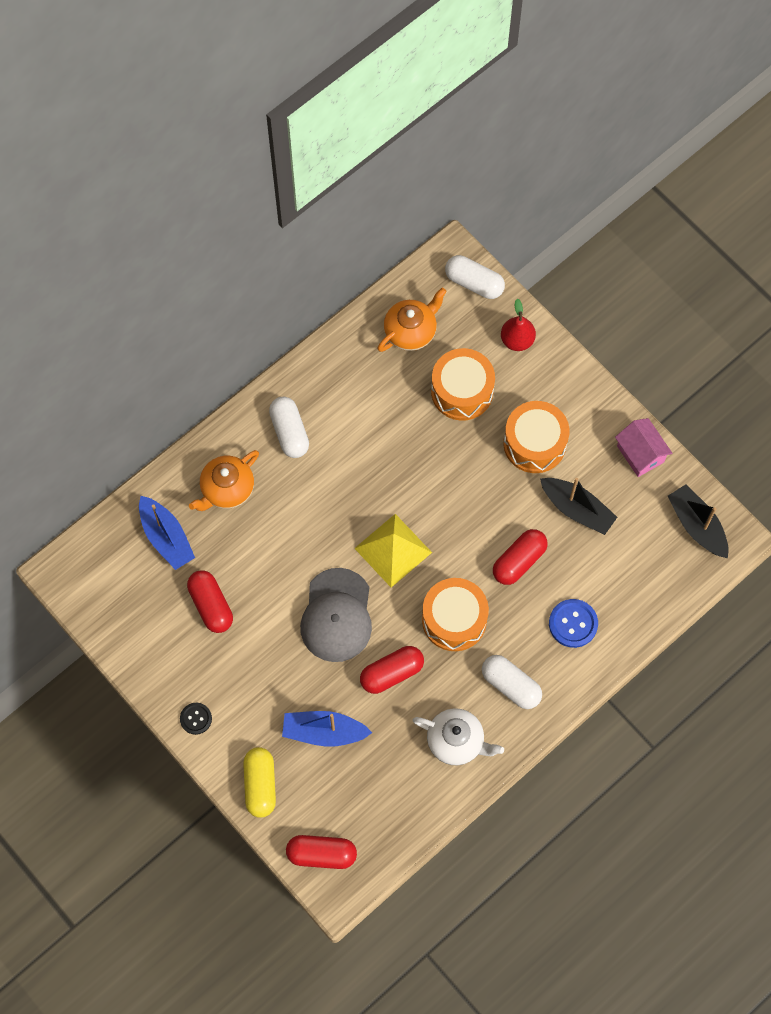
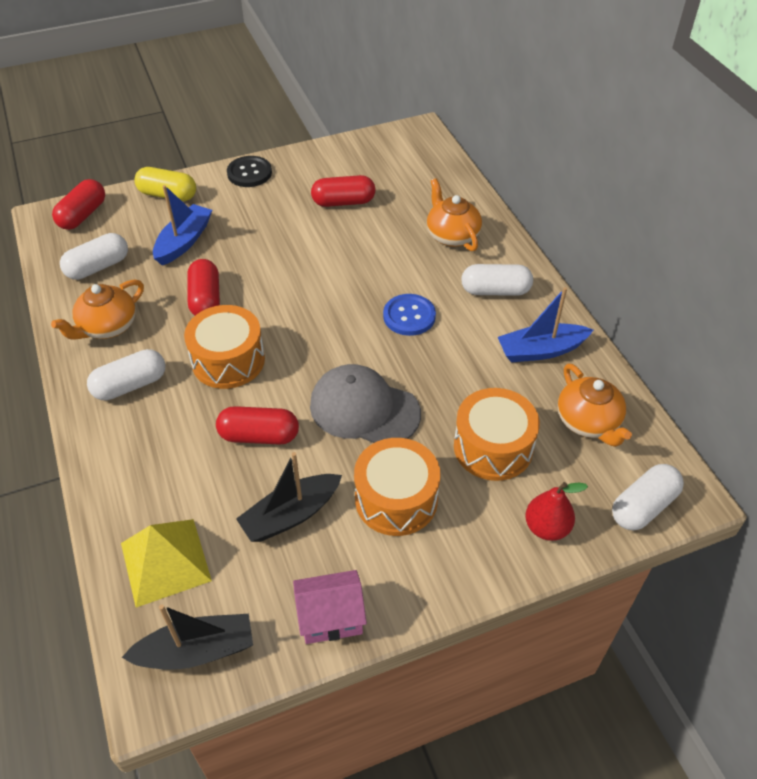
camera: 110 degrees right, 20 degrees down
(166, 537) = (421, 190): blue boat -> blue boat (541, 350)
(196, 718) = (249, 173): black button -> black button, size x1.56
(337, 615) = (286, 276): grey cap -> grey cap (364, 409)
(388, 794) = (98, 267): none -> white capsule
(393, 550) = (329, 334): yellow pyramid -> yellow pyramid (165, 562)
(456, 741) = (107, 327): white teapot -> orange teapot
(519, 561) = (259, 436): red capsule -> red capsule turned 60 degrees counterclockwise
(573, 624) = (158, 462): blue button -> blue button (409, 316)

